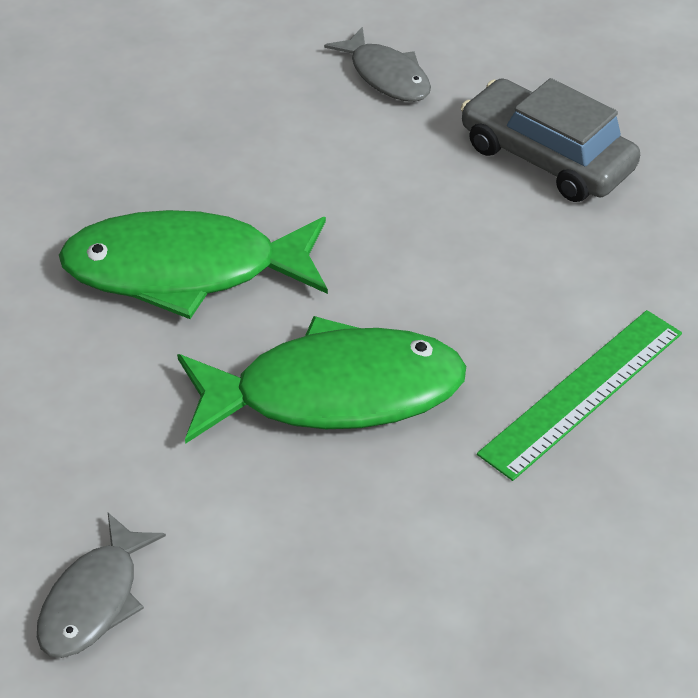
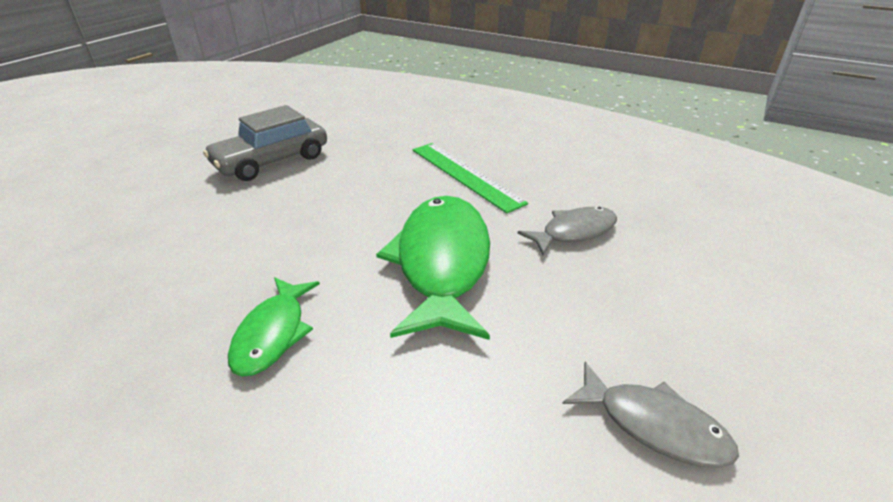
camera: 80 degrees left, 10 degrees down
(184, 270) = (273, 334): green fish -> green fish, size x0.55
(386, 76) = (134, 206): grey fish -> grey fish (574, 232)

